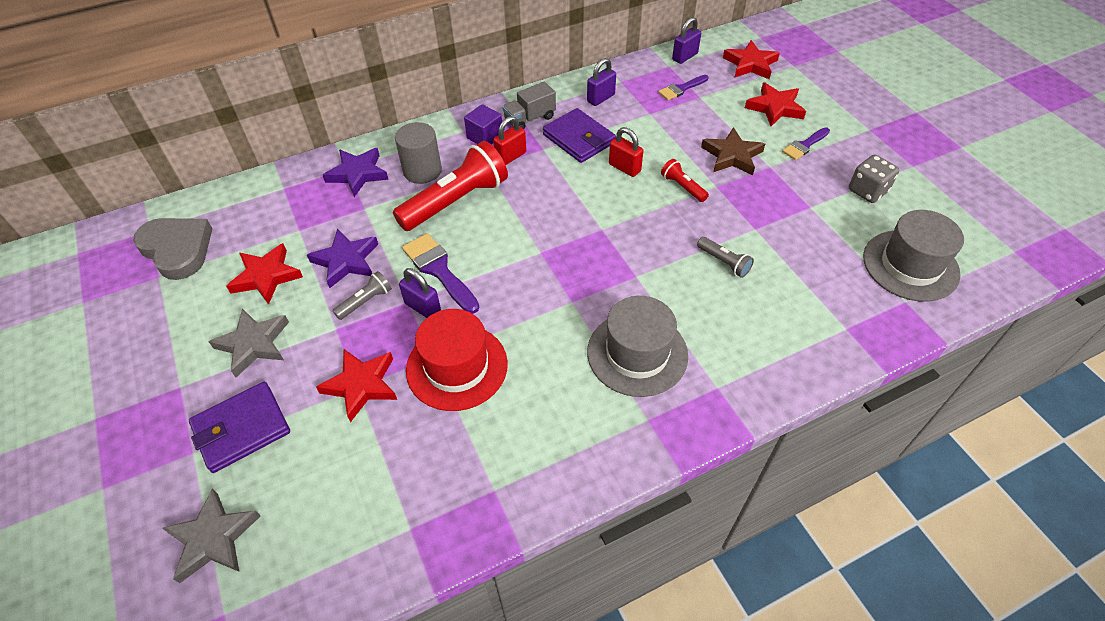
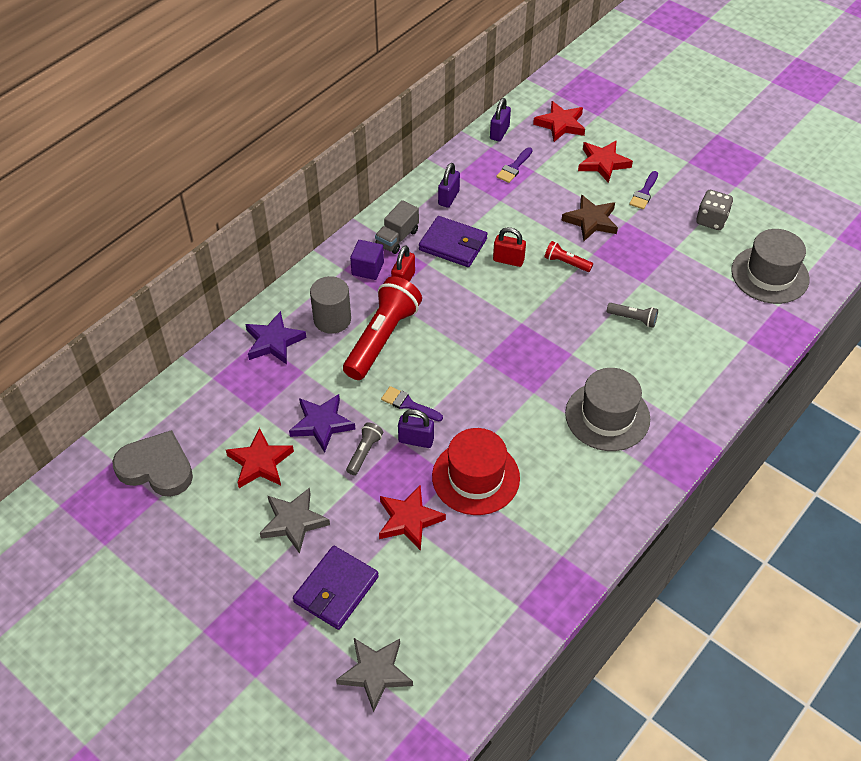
camera: 25 degrees left, 0 degrees up
(439, 270) = (408, 404): purple brush -> purple brush, size x0.63

